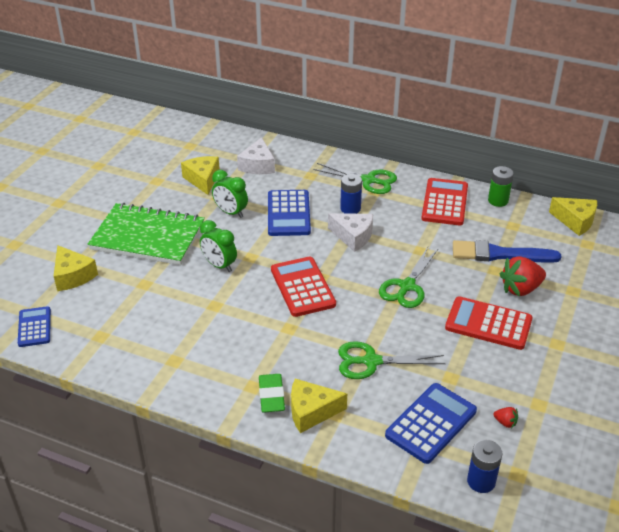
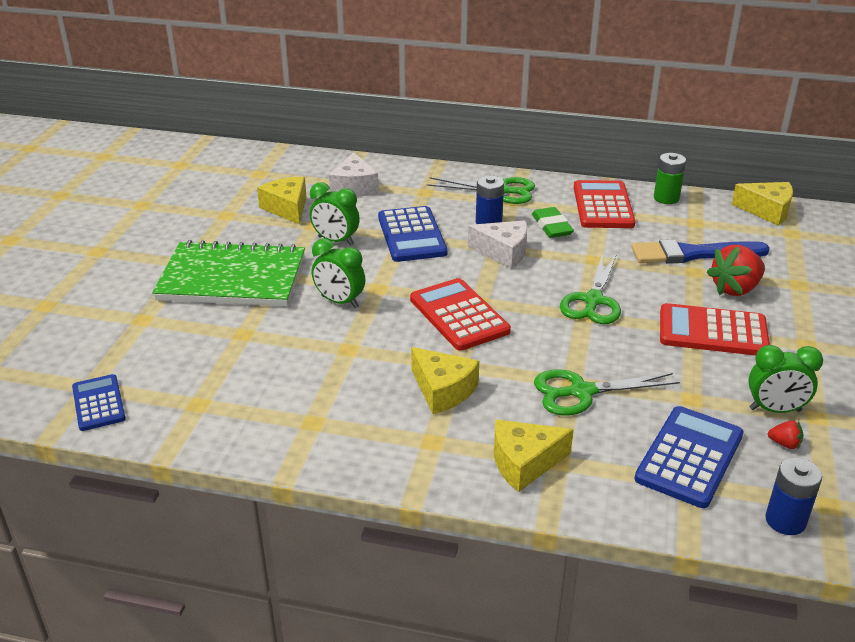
camera: 10 degrees left, 5 degrees down
(73, 276) = (139, 334): yellow cheese -> yellow cheese (443, 390)
(271, 396) = (462, 450): green eraser -> green eraser (551, 226)
(509, 394) = (775, 410): none -> green clock

